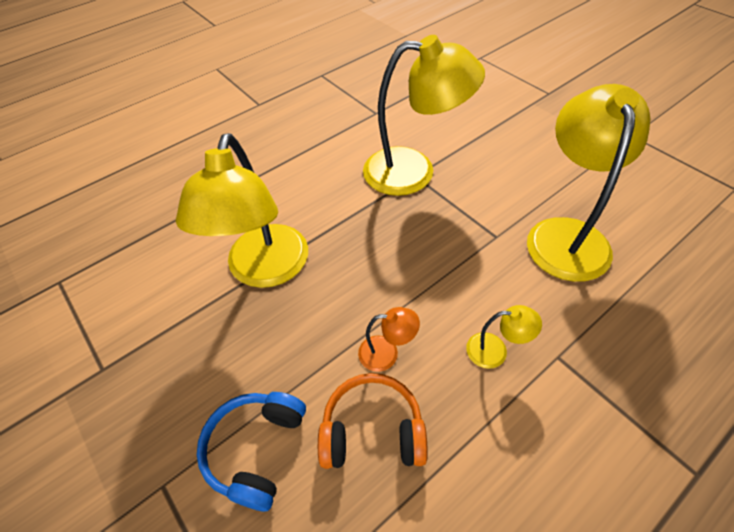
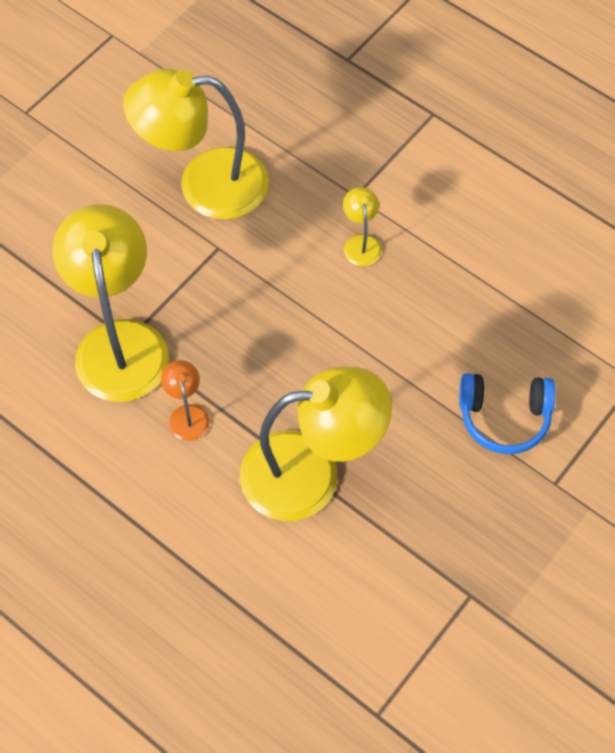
camera: 105 degrees left, 10 degrees up
(372, 431) = (462, 330): orange headphones -> none
(387, 353) = (385, 331): orange lamp -> orange lamp (187, 414)

